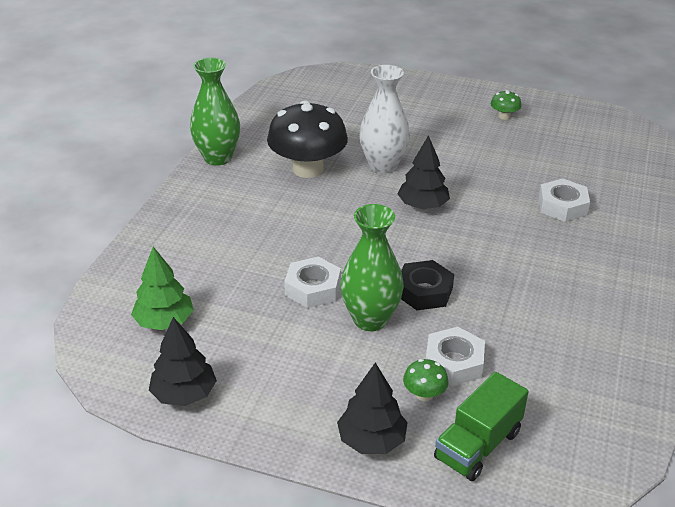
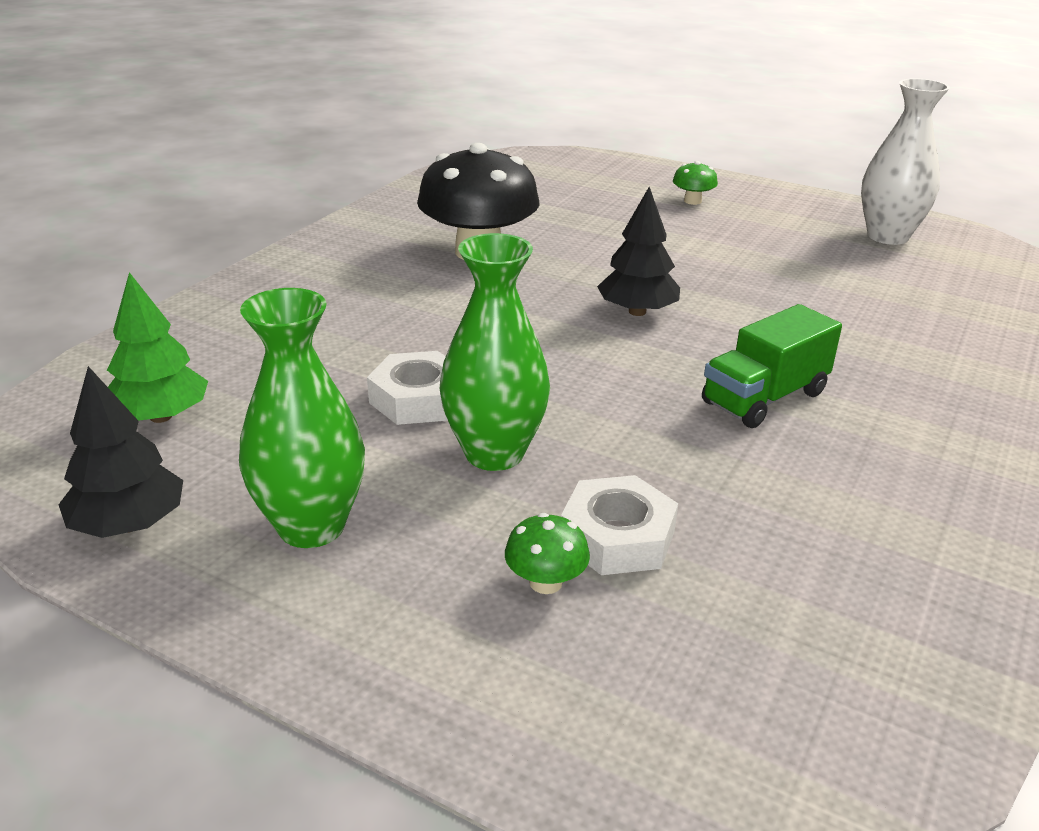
camera: 10 degrees right, 5 degrees down
(218, 158) = (355, 229): green vase -> green vase (311, 526)
(372, 440) = (418, 648): black tree -> none
(383, 166) = (592, 259): white vase -> white vase (887, 236)
(424, 291) = (600, 424): black nut -> none
(478, 445) = (619, 688): green truck -> green truck (764, 398)
(504, 116) = (796, 220): green mushroom -> green mushroom (692, 201)
(562, 206) = (867, 334): white nut -> none

